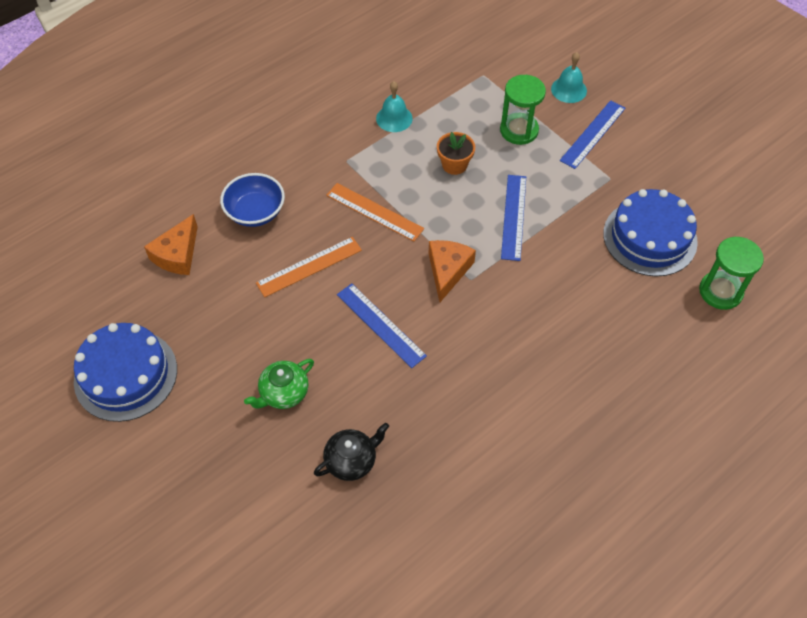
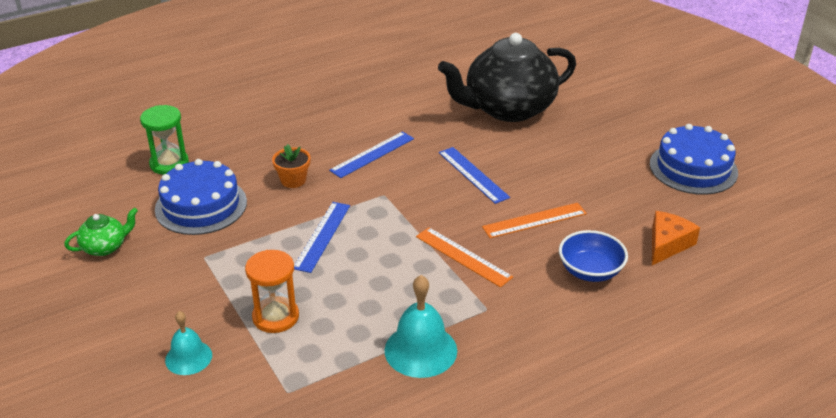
camera: 170 degrees left, 20 degrees down
(283, 393) = (559, 145): green teapot -> green teapot (105, 247)
(351, 461) = (508, 108): black teapot -> black teapot, size x2.37
(394, 118) = (420, 350): turquoise bell -> turquoise bell, size x1.58
(447, 271) = (403, 203): orange cheese -> none
(454, 165) = (364, 290): orange flower pot -> orange flower pot (293, 180)
(519, 130) = (275, 317): green hourglass -> orange hourglass
(593, 134) = (193, 302): blue ruler -> blue ruler (372, 154)

